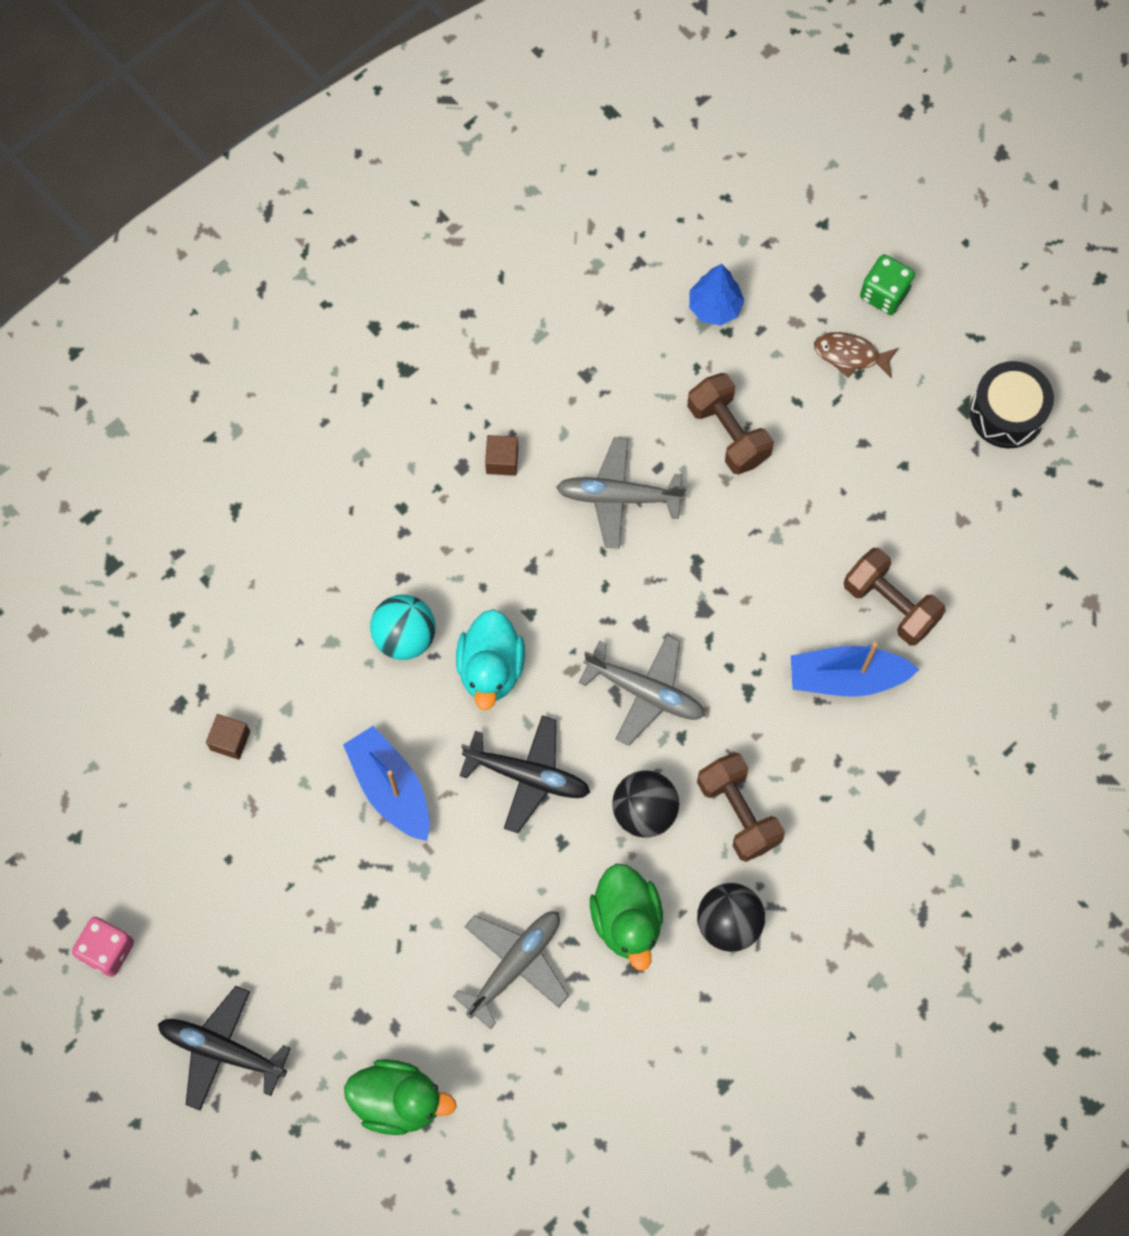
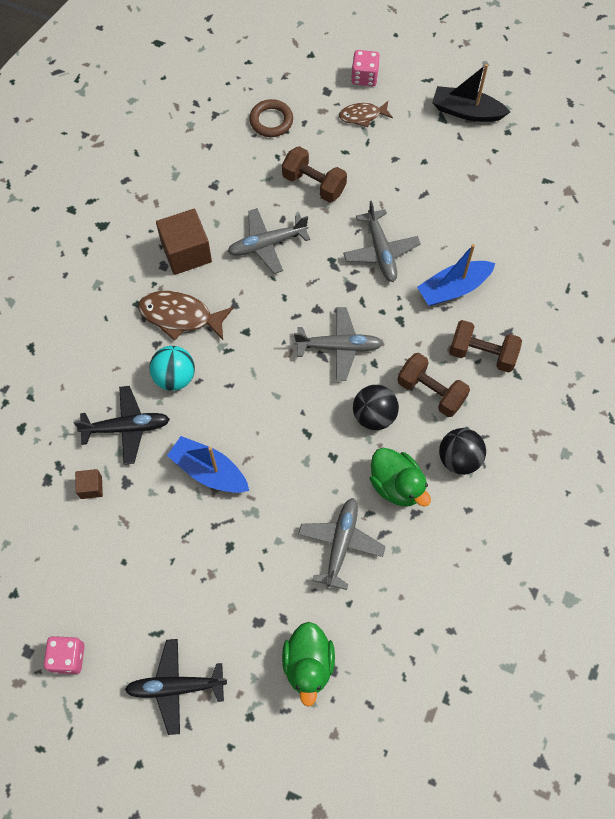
camera: 25 degrees left, 5 degrees down
(398, 1100) = (308, 664): green duck -> green duck turned 105 degrees clockwise
(451, 552) = (180, 316): none -> brown fish
(491, 668) = (238, 373): turquoise duck -> none
(502, 460) = (186, 252): brown cube -> brown cube, size x2.01
(527, 776) = (292, 426): black plane -> black plane (126, 428)
(714, 307) = (271, 121): blue tree -> brown ring
(772, 576) = (380, 251): none -> grey plane
(884, 293) = (364, 77): green dice -> pink dice
(890, 604) = (457, 238): brown dumbbell -> brown dumbbell (482, 354)
(1007, 413) = (466, 111): black drum -> black boat

